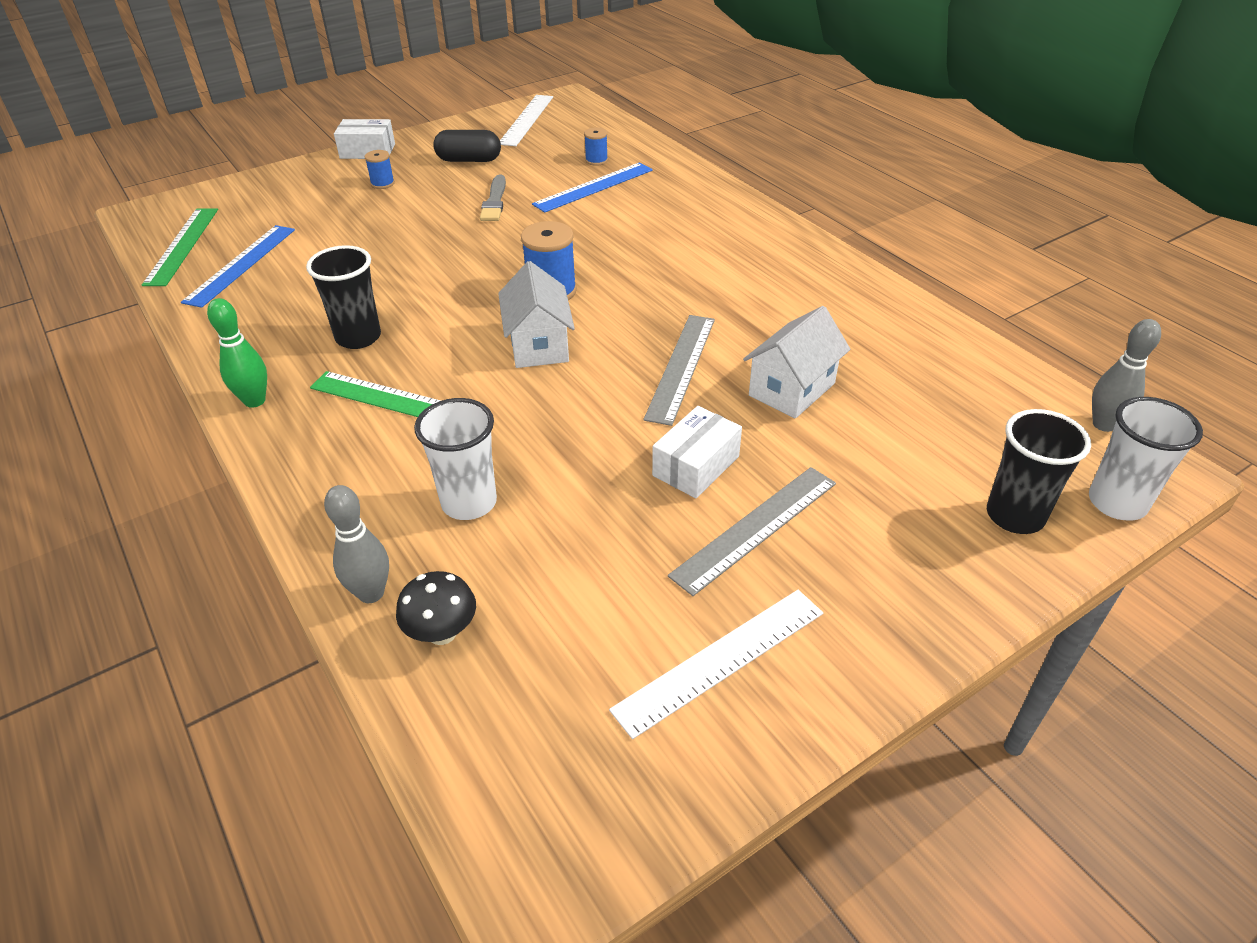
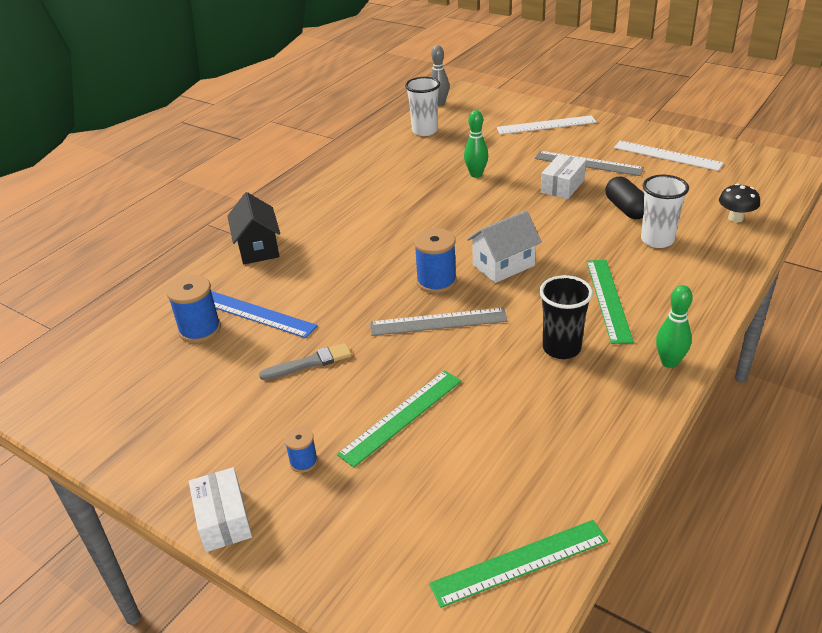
camera: 110 degrees left, 5 degrees down
(241, 264) = (520, 484): blue ruler -> none
(371, 593) = (742, 245): grey bowling pin -> none
(378, 230) = (401, 416): none -> green ruler
(469, 160) = (223, 417): black capsule -> black capsule (626, 209)
(526, 120) = (103, 414): white ruler -> white ruler (546, 125)
(596, 160) = (200, 330): blue spool -> blue spool, size x1.78
(681, 367) = (484, 210): grey ruler -> grey ruler (438, 322)
(696, 466) = (562, 186): white box -> white box turned 75 degrees counterclockwise
(715, 200) = (258, 248): none -> black house
(792, 389) = (476, 174): white house -> green bowling pin
(1014, 516) = (521, 114): black cup -> none
(1117, 503) = (492, 98): white cup -> white cup (425, 131)

